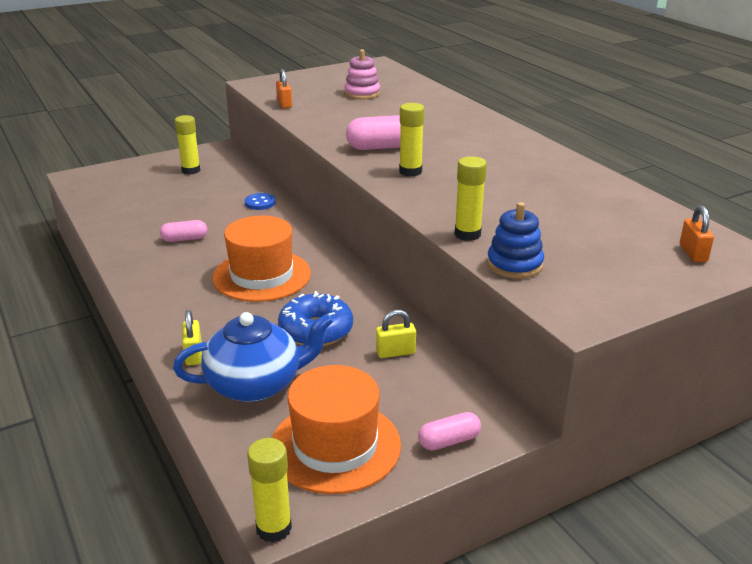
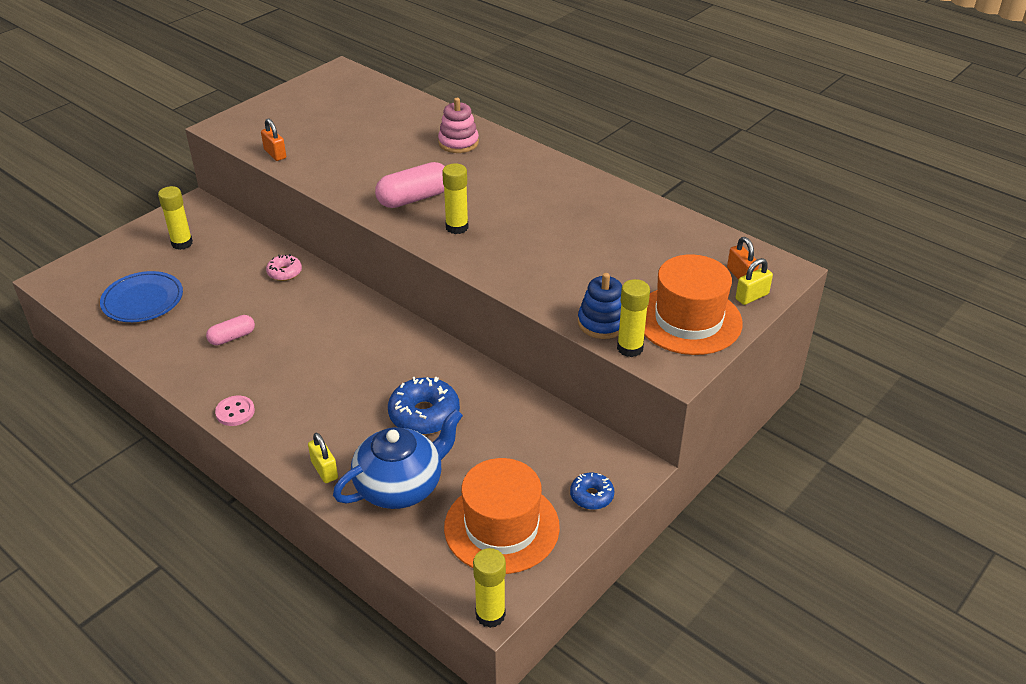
camera: 20 degrees left, 10 degrees up
(132, 201) = (143, 300): none -> blue plate
(148, 292) = (235, 412): none -> pink button
(260, 203) = (284, 272): blue button -> pink donut
(262, 275) = (338, 364): orange hat -> orange hat (688, 320)
(362, 93) = (350, 122): pink stacking toy -> pink stacking toy (458, 143)
(395, 352) = (507, 420): yellow padlock -> yellow padlock (752, 296)
(449, 441) = (591, 496): pink capsule -> blue donut
(467, 234) = (547, 296): yellow glue stick -> yellow glue stick (630, 348)

